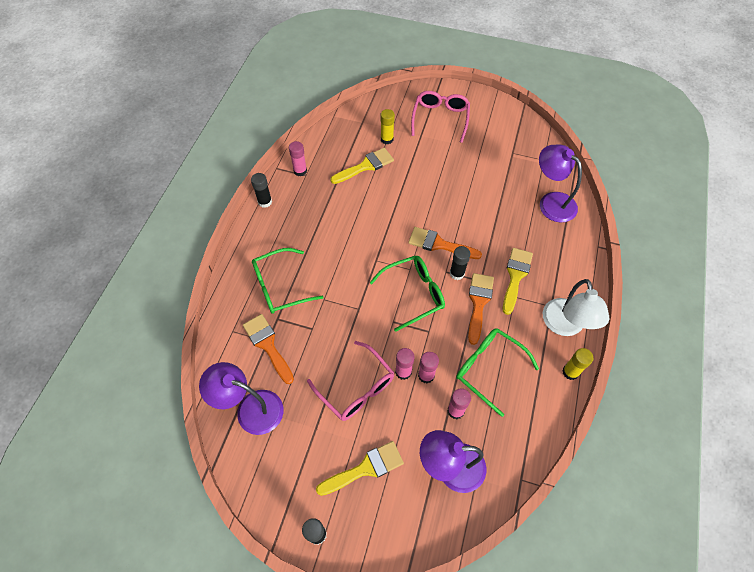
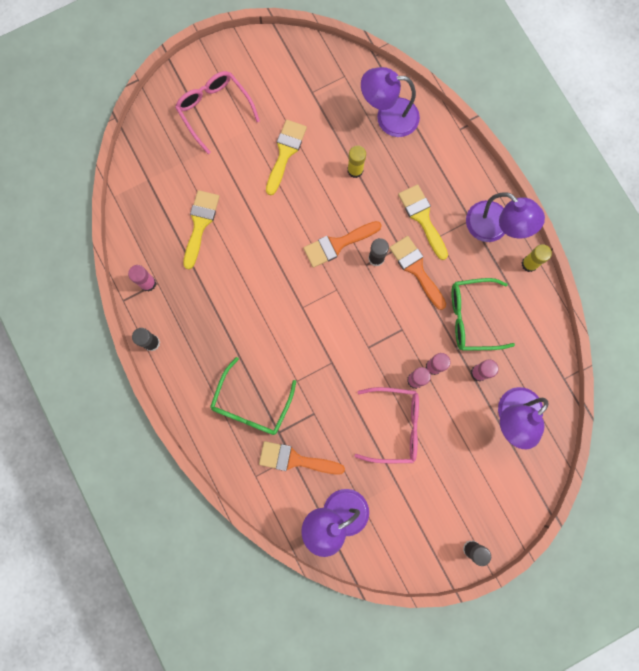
camera: 45 degrees left, 20 degrees up
(365, 468) = (458, 475): yellow brush -> yellow brush (285, 153)
(387, 139) = (189, 178): yellow glue stick -> yellow glue stick (355, 170)
(414, 293) = (361, 308): green glasses -> none
(565, 326) = (494, 228): white lamp -> purple lamp

